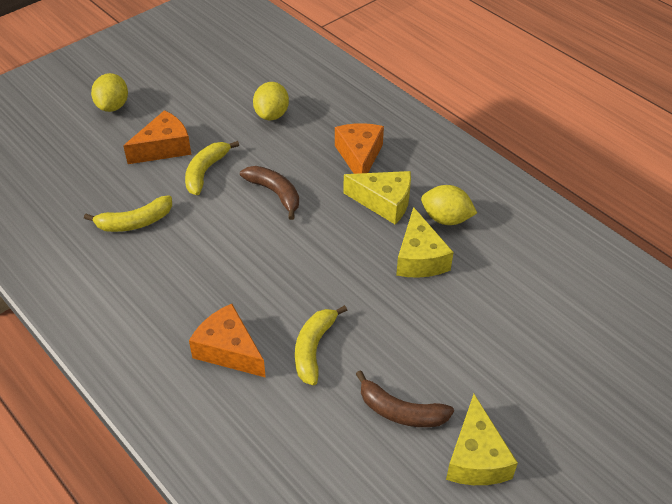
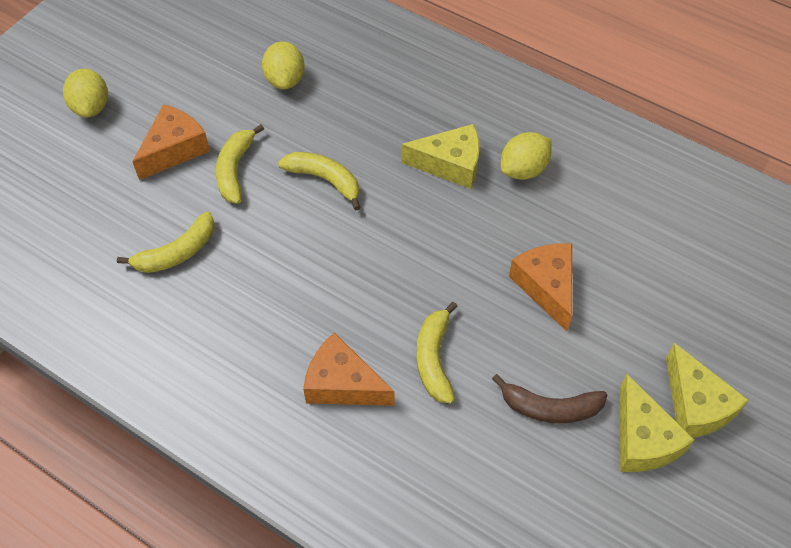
camera: 15 degrees left, 10 degrees up
(275, 193) = (325, 180): brown banana -> yellow banana
(359, 156) = (403, 113): orange cheese -> orange cheese (546, 287)
(419, 258) = (511, 223): yellow cheese -> yellow cheese (695, 405)
(446, 219) = (523, 169): yellow lemon -> yellow lemon turned 45 degrees counterclockwise

